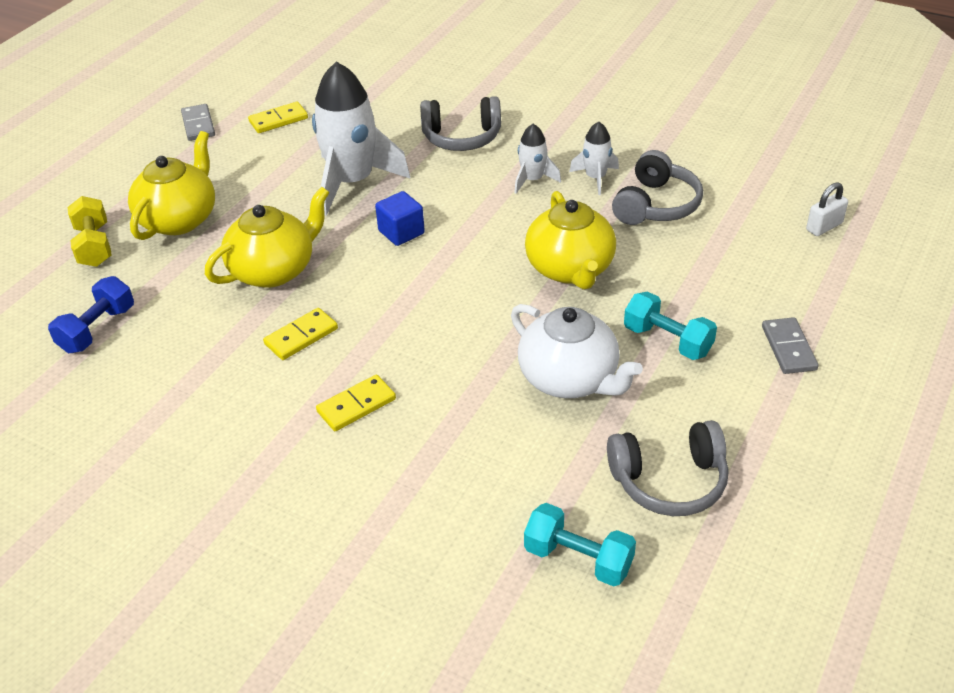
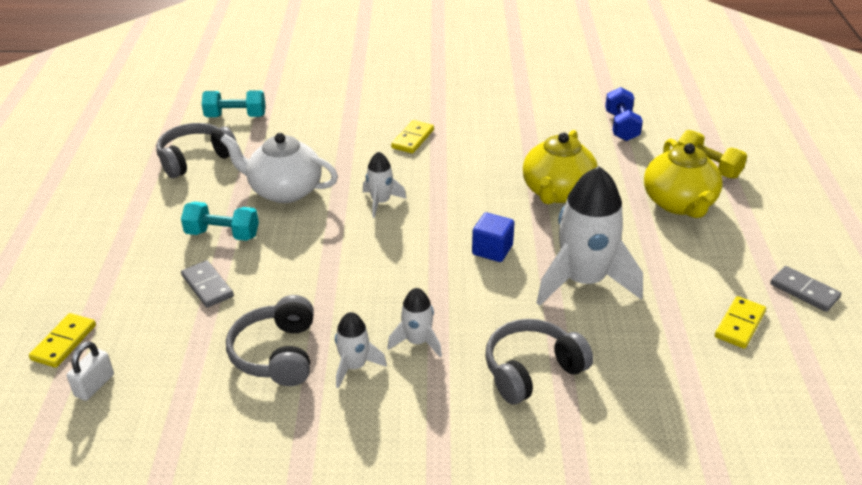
camera: 150 degrees right, 5 degrees down
(301, 336) = (487, 160): yellow domino -> yellow domino (64, 342)
(467, 322) = (381, 202): none -> white rocket
(570, 269) = (327, 264): yellow teapot -> none
(788, 348) = (124, 257): grey domino -> grey domino (207, 286)

